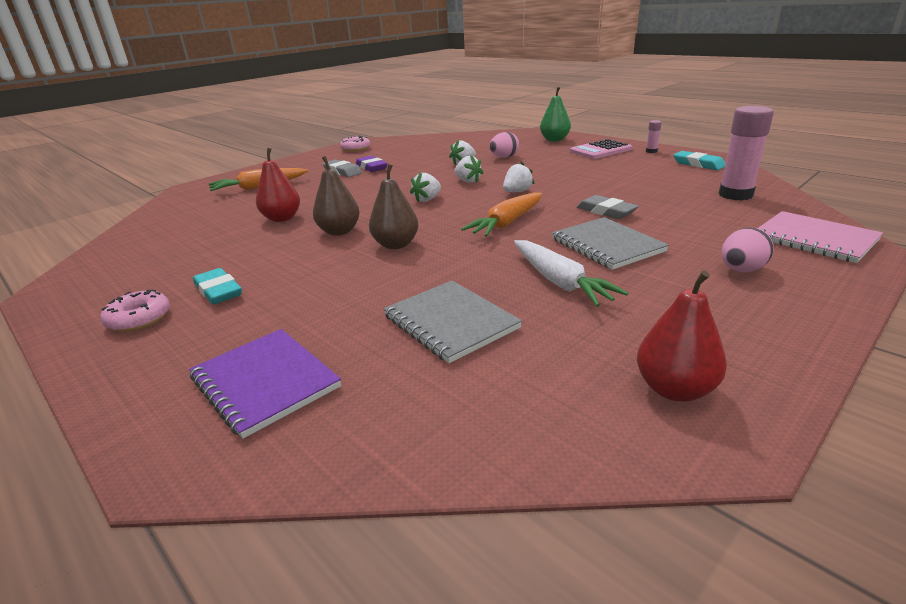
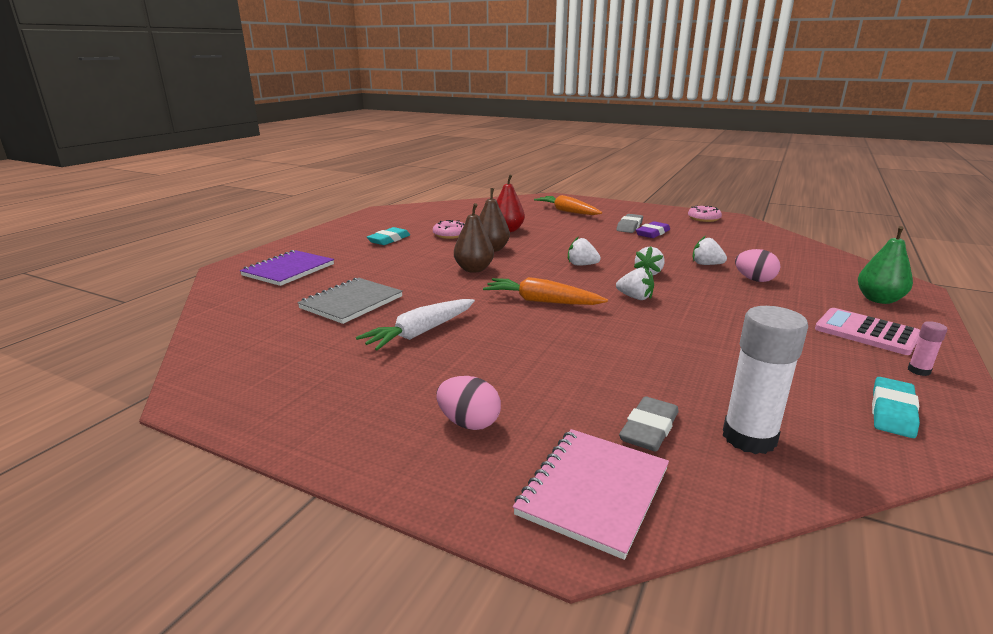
camera: 70 degrees right, 5 degrees down
(139, 318) = (355, 232): pink donut -> pink donut (450, 235)
(606, 211) = (607, 345): grey eraser -> grey eraser (649, 429)
(607, 245) = (508, 349): grey notebook -> none
(674, 389) = (256, 381): red pear -> none
(735, 195) = (749, 438): pink glue stick -> white glue stick

